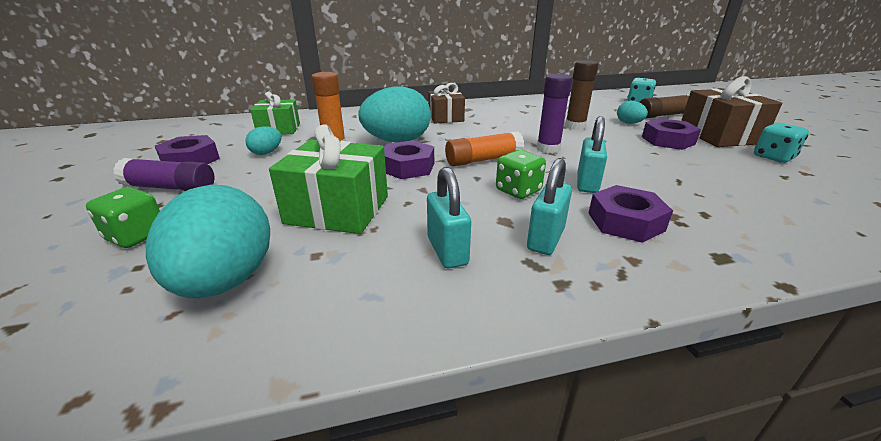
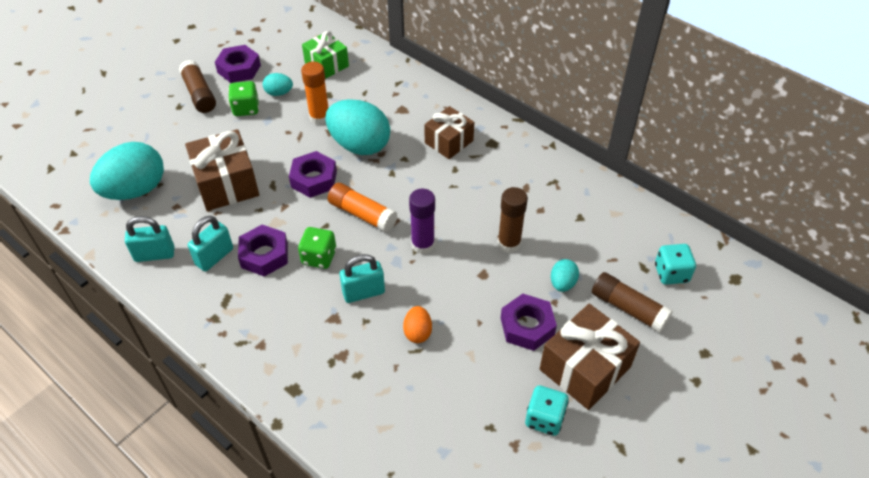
camera: 55 degrees right, 20 degrees up
(136, 236) = (147, 128): green dice -> green dice (246, 108)
(170, 188) = (199, 94): purple glue stick -> brown glue stick
(338, 210) = (226, 184): green gift -> brown gift
(545, 239) = (258, 296): turquoise padlock -> turquoise padlock (154, 254)
(625, 222) = (311, 330): purple nut -> purple nut (264, 255)
(655, 175) = (417, 332): none -> orange egg

